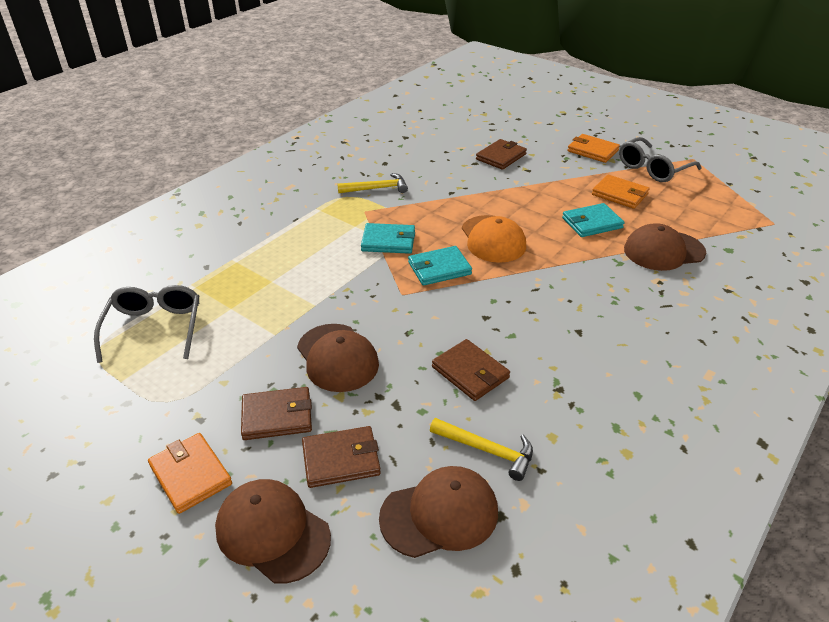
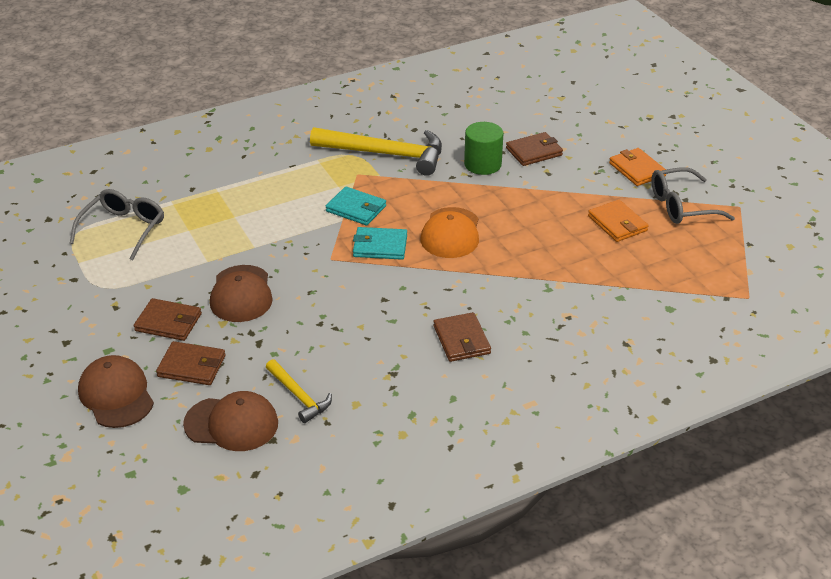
camera: 25 degrees right, 0 degrees up
(190, 475) = (87, 341): orange wallet -> none
(377, 188) = (386, 154): yellow hammer -> yellow hammer, size x1.92
(468, 176) = (482, 164): none -> green cylinder
(470, 372) = (333, 338): brown wallet -> brown wallet (461, 340)
(592, 223) = (559, 244): turquoise wallet -> none
(663, 251) = (602, 291): brown cap -> none

